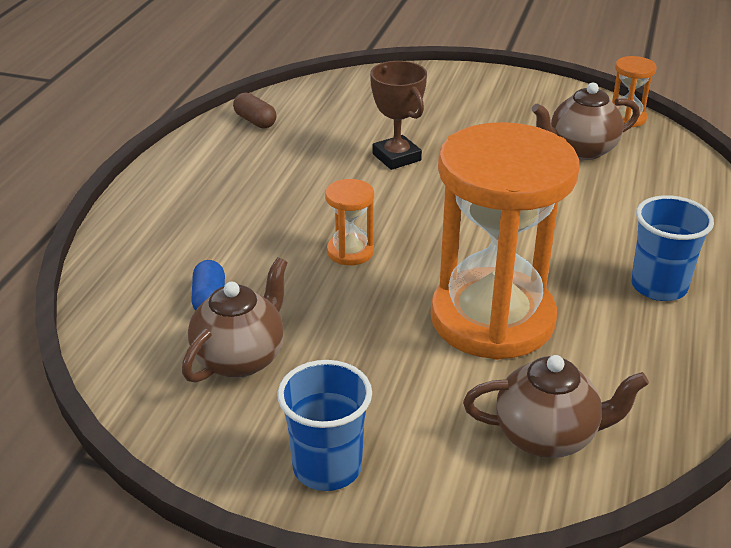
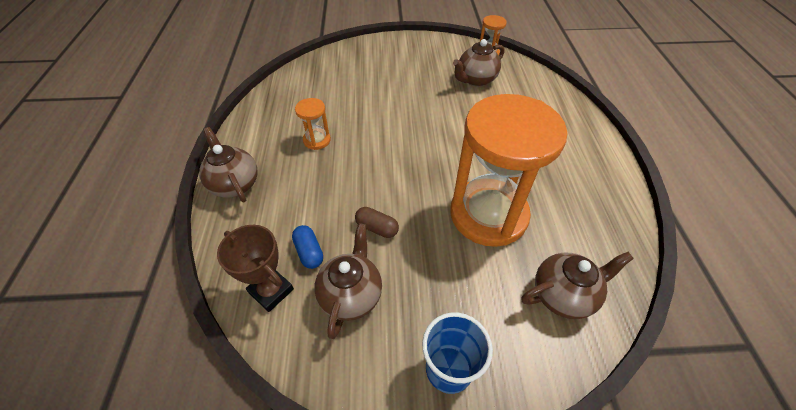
camera: 20 degrees left, 15 degrees up
(150, 205) = (235, 184): none -> brown teapot
(255, 121) = (276, 101): brown capsule -> brown capsule (377, 228)
(350, 252) = (381, 187): orange hourglass -> orange hourglass (317, 140)
(396, 157) = (376, 108): brown trophy -> brown trophy (271, 291)
(659, 286) = (564, 164): blue cup -> none

